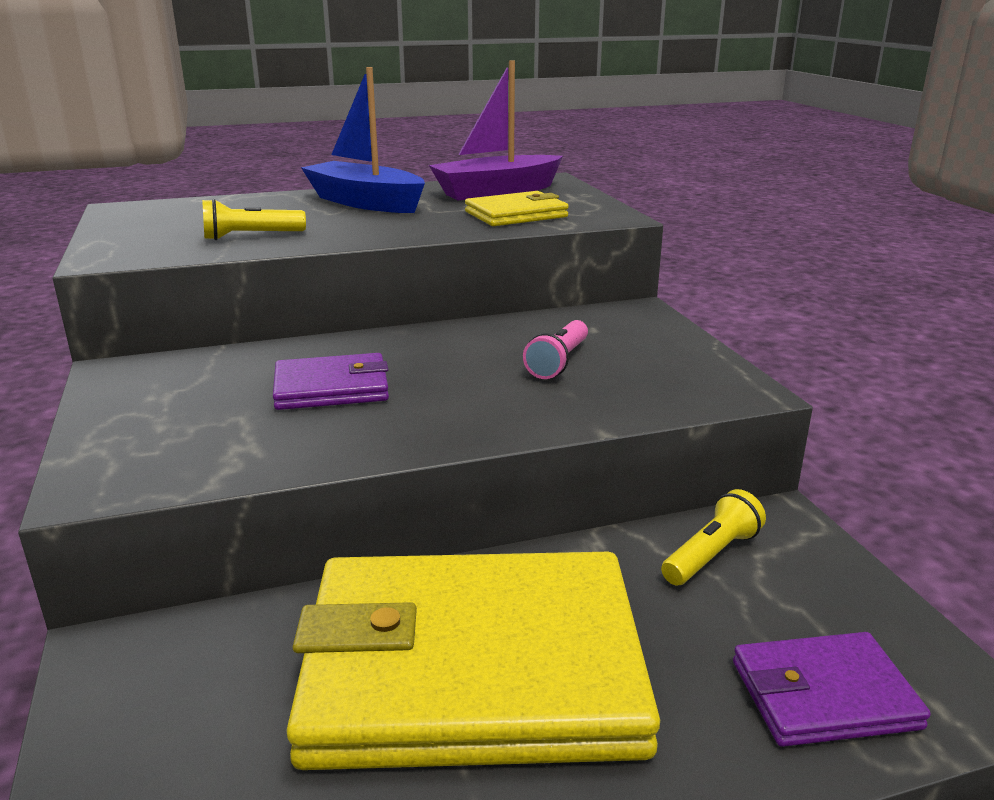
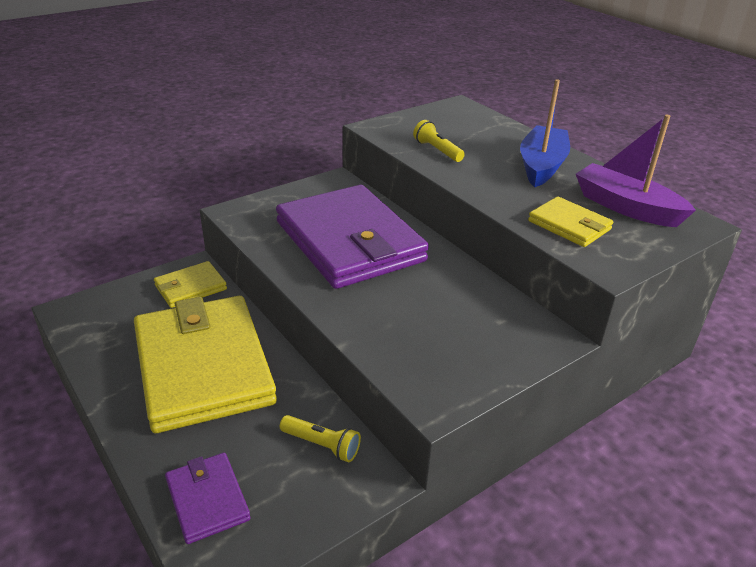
camera: 70 degrees right, 10 degrees up
(183, 664) = (190, 287): none -> yellow wallet
(332, 388) = (350, 242): purple wallet -> purple wallet, size x2.22
(558, 362) = (431, 313): pink flashlight -> none

